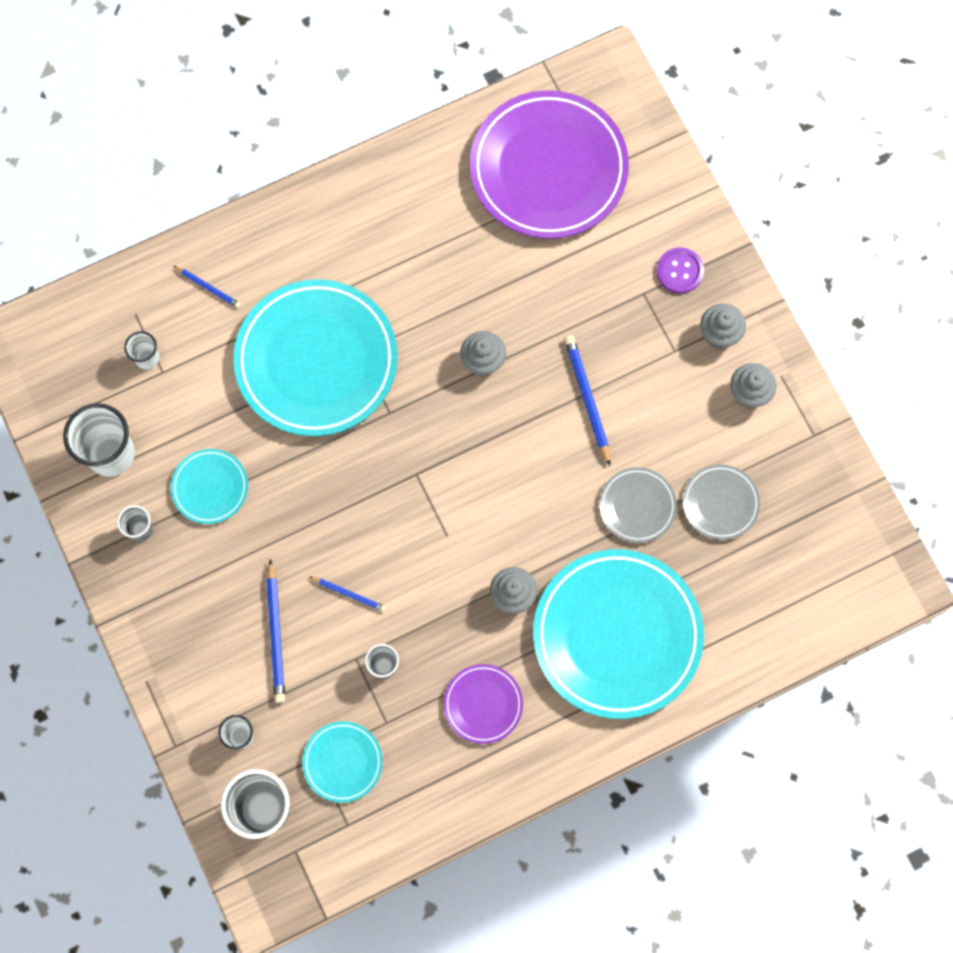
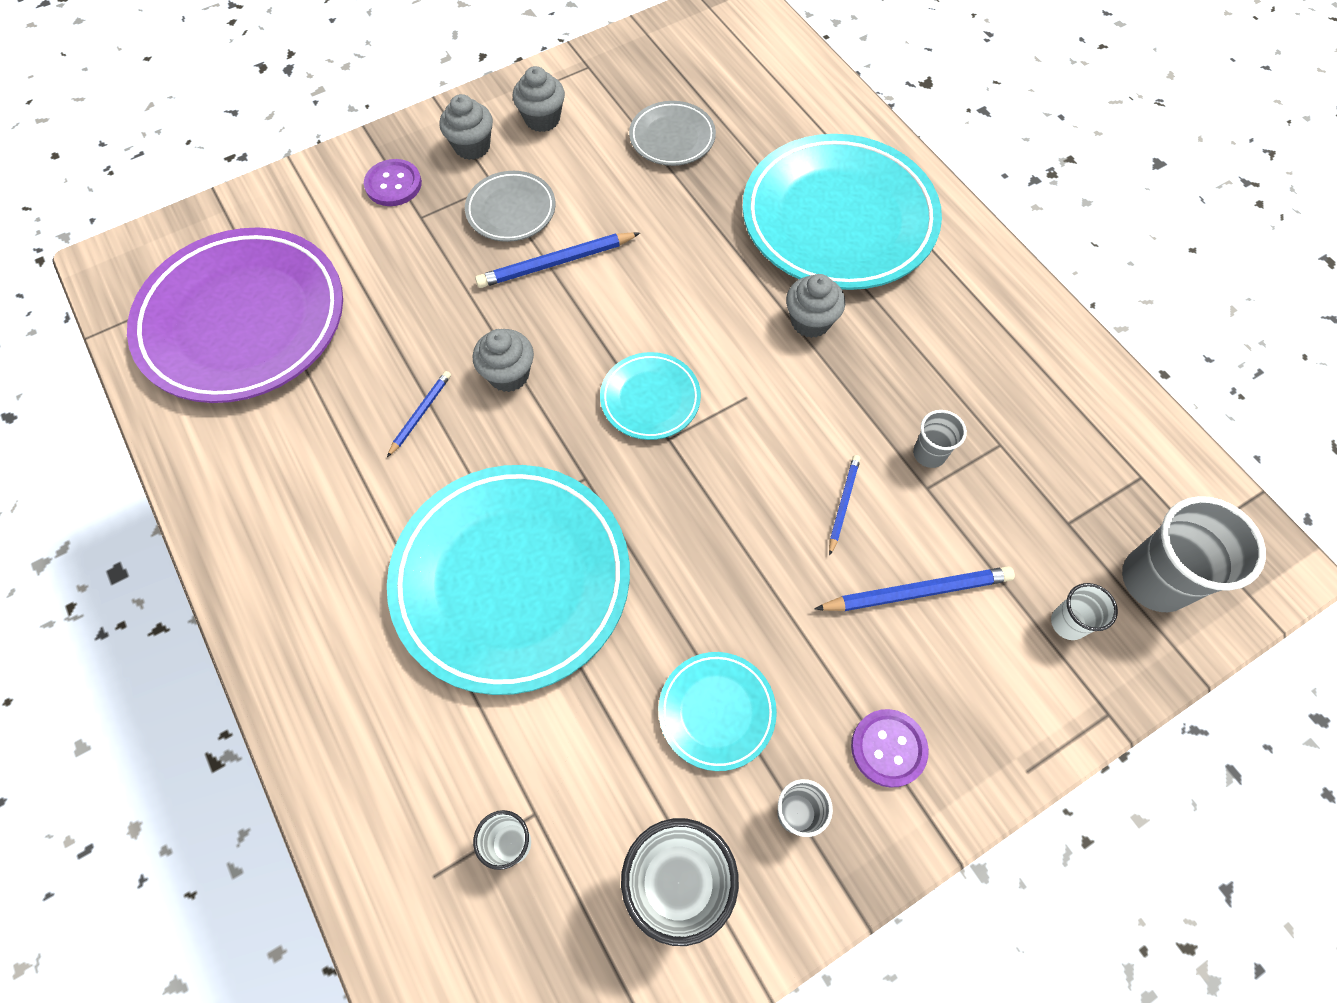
camera: 95 degrees left, 10 degrees down
(172, 594) = (888, 748): none -> purple button
(208, 288) = (391, 756): blue pencil -> blue pencil (420, 413)
(342, 762) = (1065, 490): turquoise plate -> turquoise plate (650, 399)
(483, 704) = (950, 342): purple plate -> none
(637, 506) = (684, 209): grey plate -> grey plate (511, 210)

